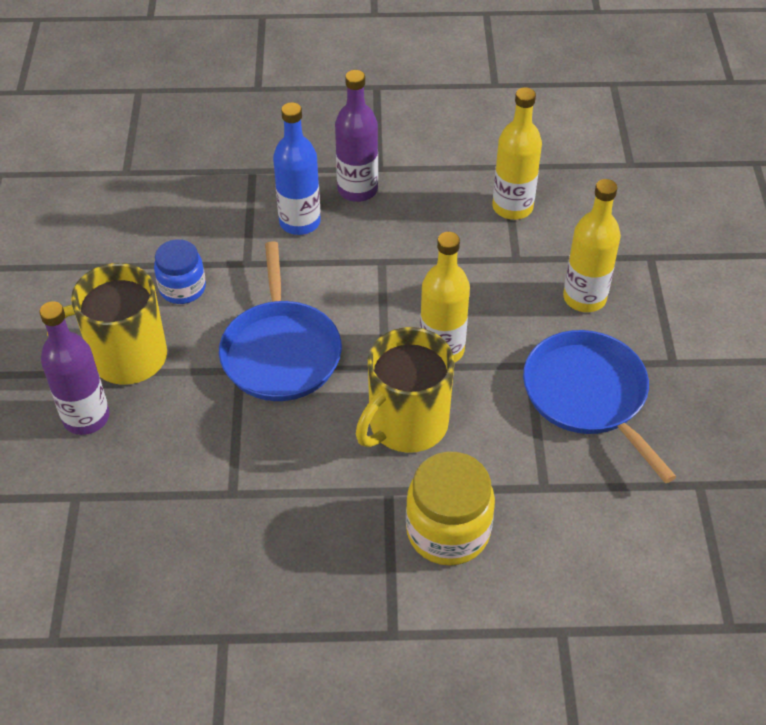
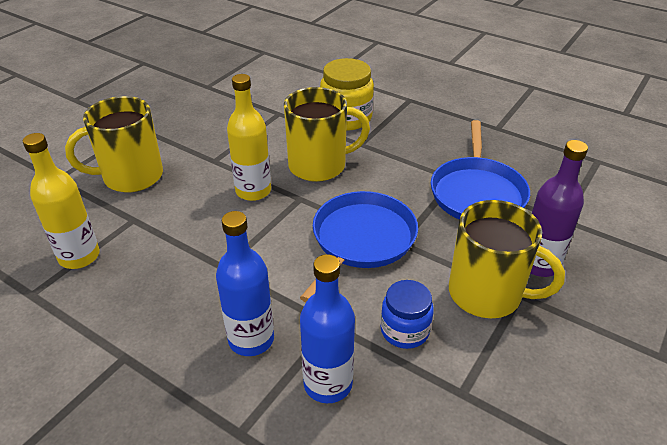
camera: 145 degrees left, 10 degrees down
(216, 223) = (328, 384): none -> blue bottle
(357, 189) = (168, 344): purple bottle -> none
(584, 298) = (131, 177): yellow bottle -> yellow mug
(588, 395) = (204, 134): blue pan -> blue pan (477, 193)

